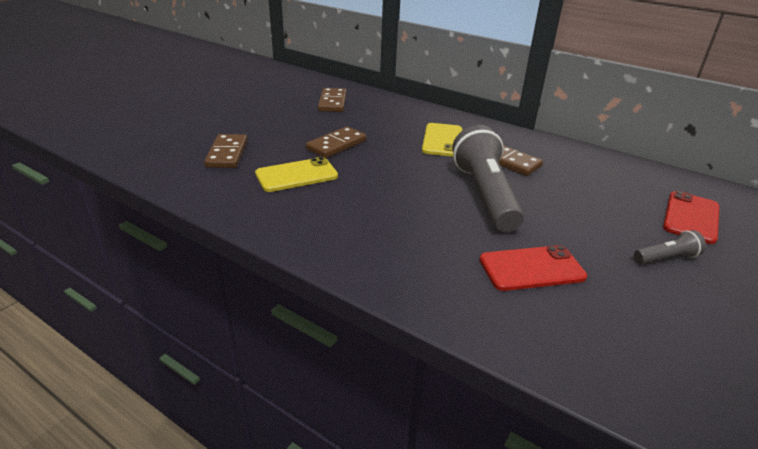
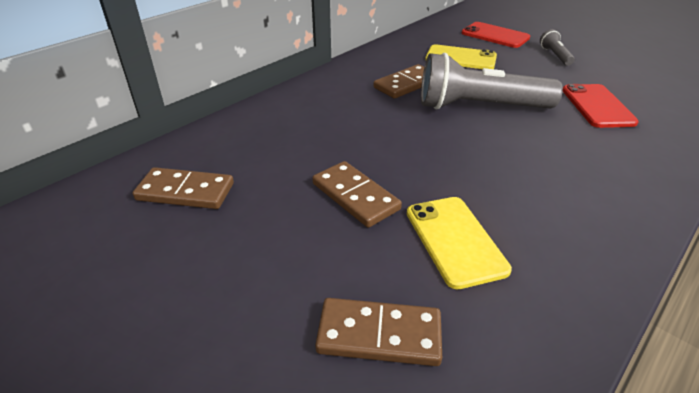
camera: 80 degrees left, 5 degrees up
(442, 140) = (351, 112): yellow phone -> yellow phone (461, 58)

